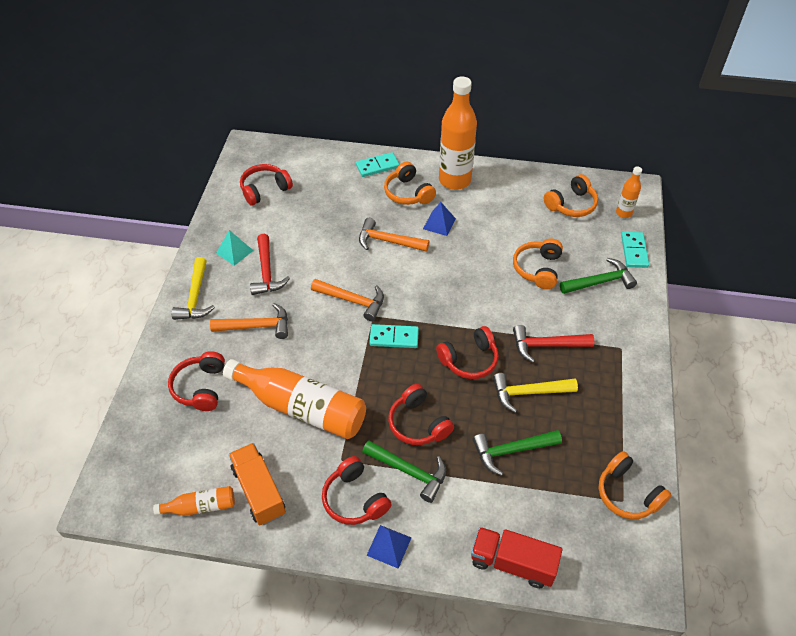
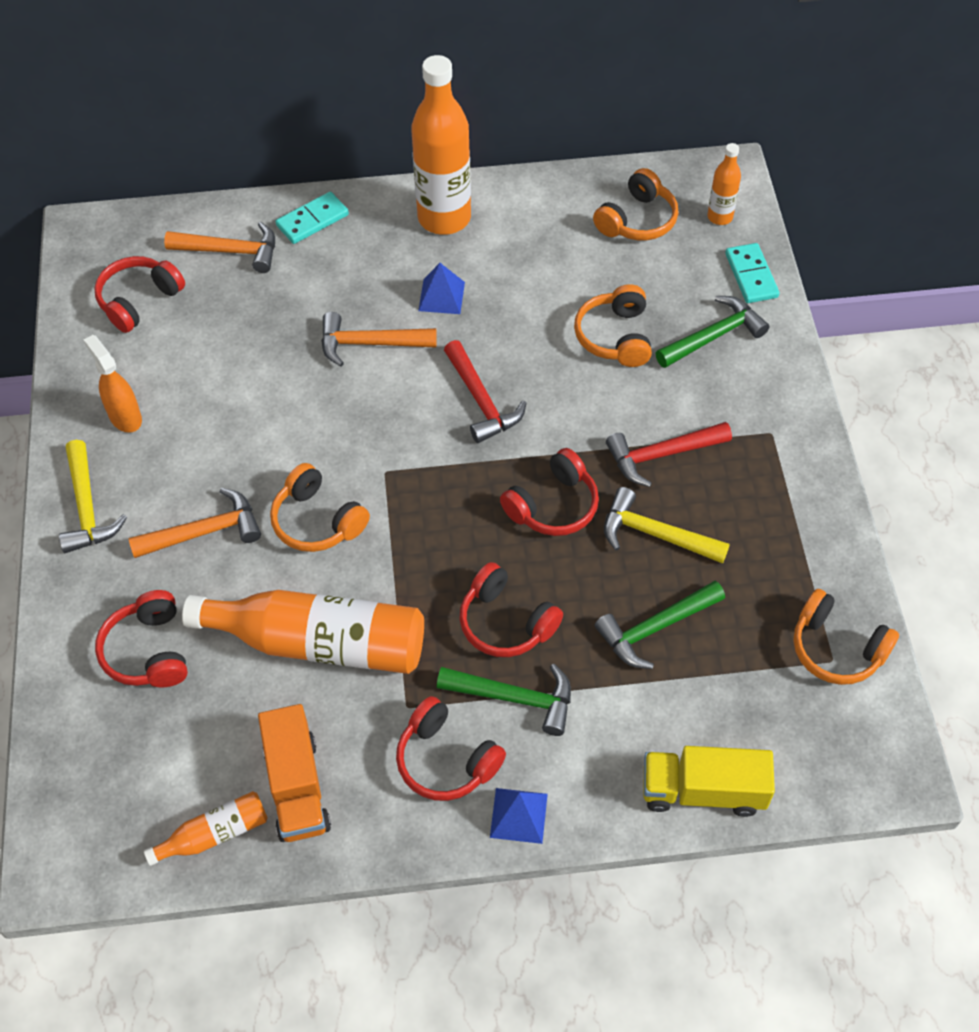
camera: 15 degrees left, 5 degrees up
(234, 251) = (125, 417): turquoise pyramid -> orange spray bottle
(259, 491) = (297, 787): orange truck -> orange truck turned 150 degrees counterclockwise
(266, 272) = (190, 438): red hammer -> red hammer (481, 401)
(352, 301) = (344, 454): orange hammer -> orange hammer (230, 251)
(394, 338) = (428, 498): turquoise domino -> none
(408, 193) = (376, 255): orange headphones -> orange headphones (317, 521)
(512, 563) = (703, 791): red truck -> yellow truck
(528, 392) = (655, 534): yellow hammer -> yellow hammer turned 45 degrees clockwise

